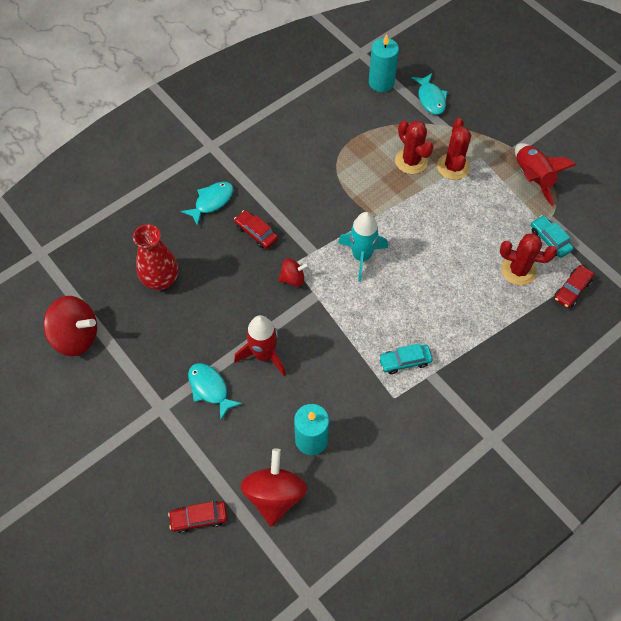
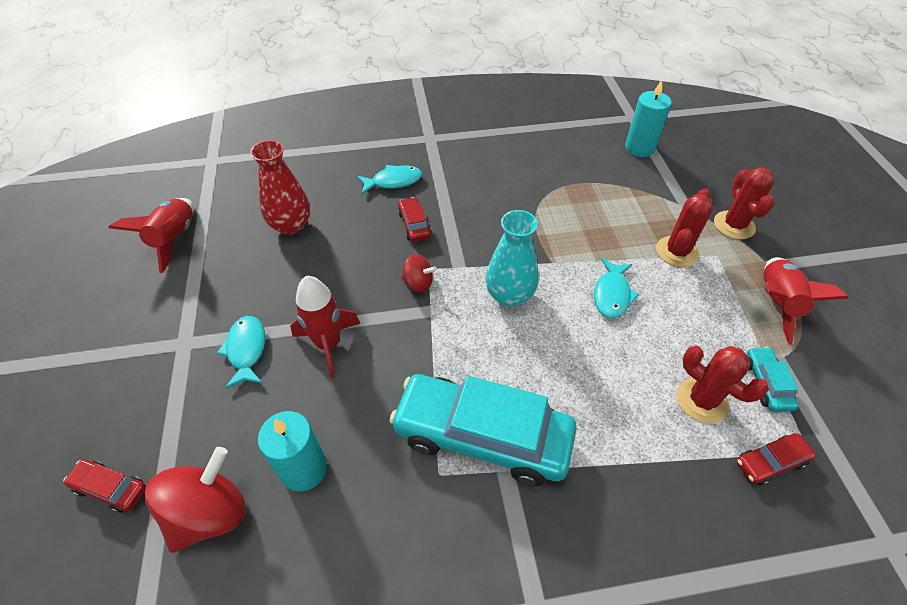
camera: 30 degrees right, 10 degrees down
(76, 336) = (174, 239): red spinning top -> red rocket
(361, 257) = (509, 295): turquoise rocket -> turquoise vase
(404, 361) = (482, 436): turquoise car -> turquoise car, size x2.35
(411, 161) = (629, 227): red cactus -> red cactus (734, 225)
(430, 99) = (687, 180): turquoise fish -> turquoise fish (612, 294)

